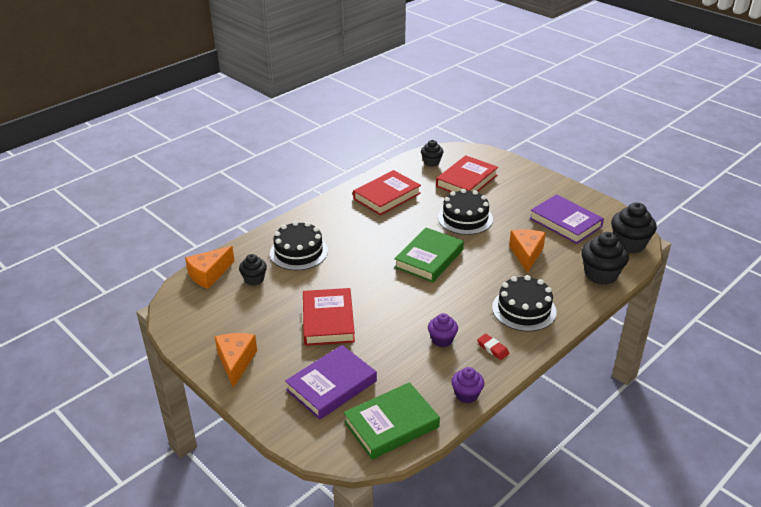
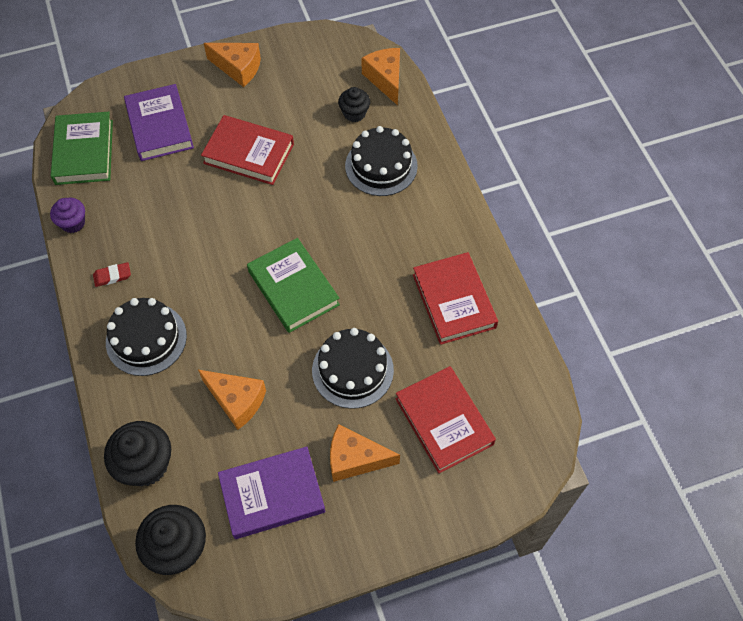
camera: 115 degrees right, 25 degrees up
(431, 162) = (518, 399): black cupcake -> none
(442, 340) = (155, 237): purple cupcake -> none
(517, 202) = (355, 459): none -> orange cheese

